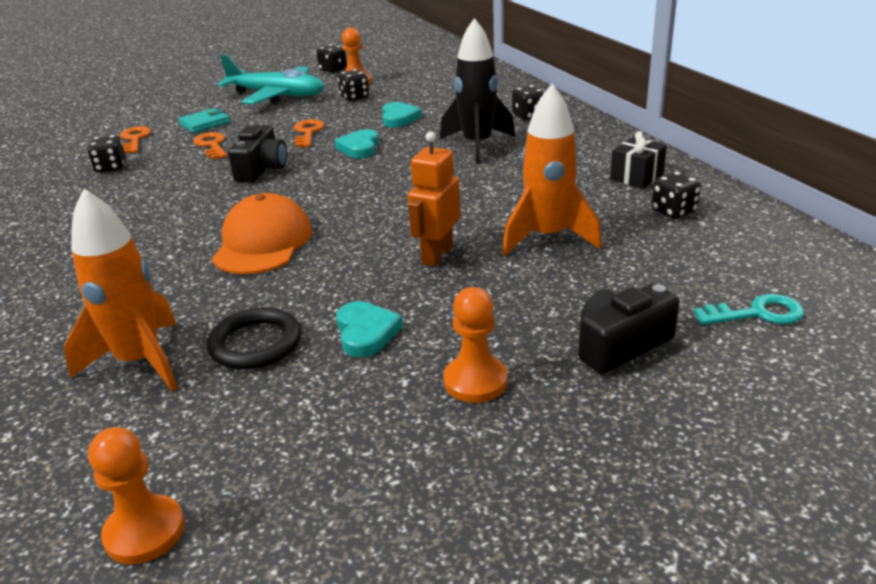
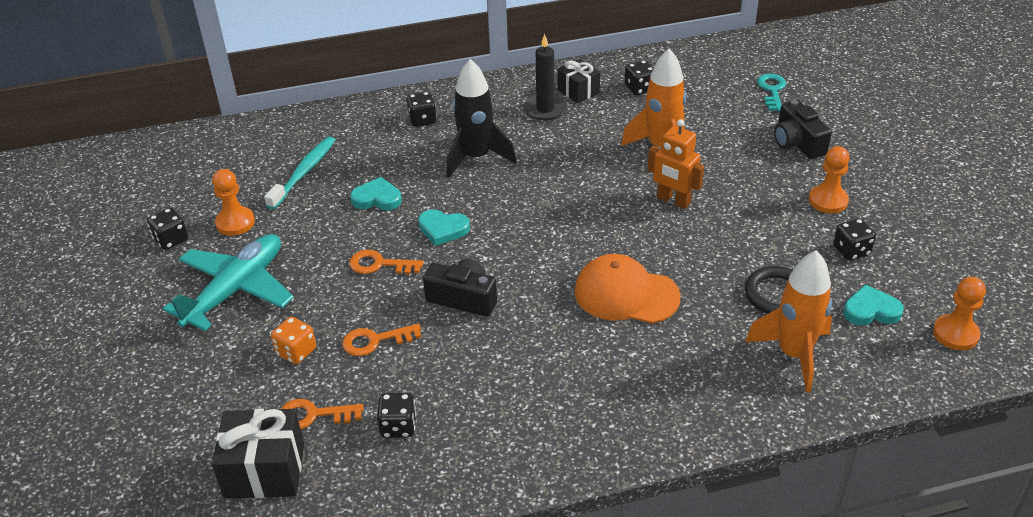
camera: 80 degrees left, 10 degrees up
(86, 135) = (264, 470): none -> black gift
(205, 123) = (296, 351): turquoise wallet -> orange dice
(354, 97) = (290, 226): black dice -> black dice (851, 251)
(366, 332) = (771, 241): turquoise heart -> turquoise heart (871, 310)
(426, 90) = (304, 173): none -> turquoise toothbrush
(586, 165) = (545, 109): none -> black candle

